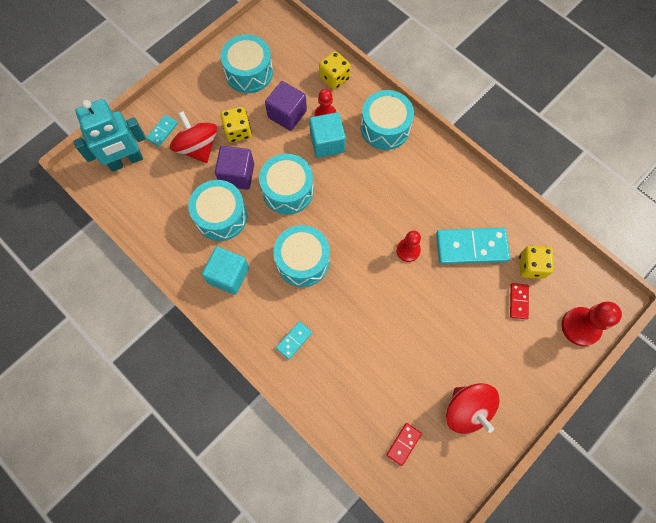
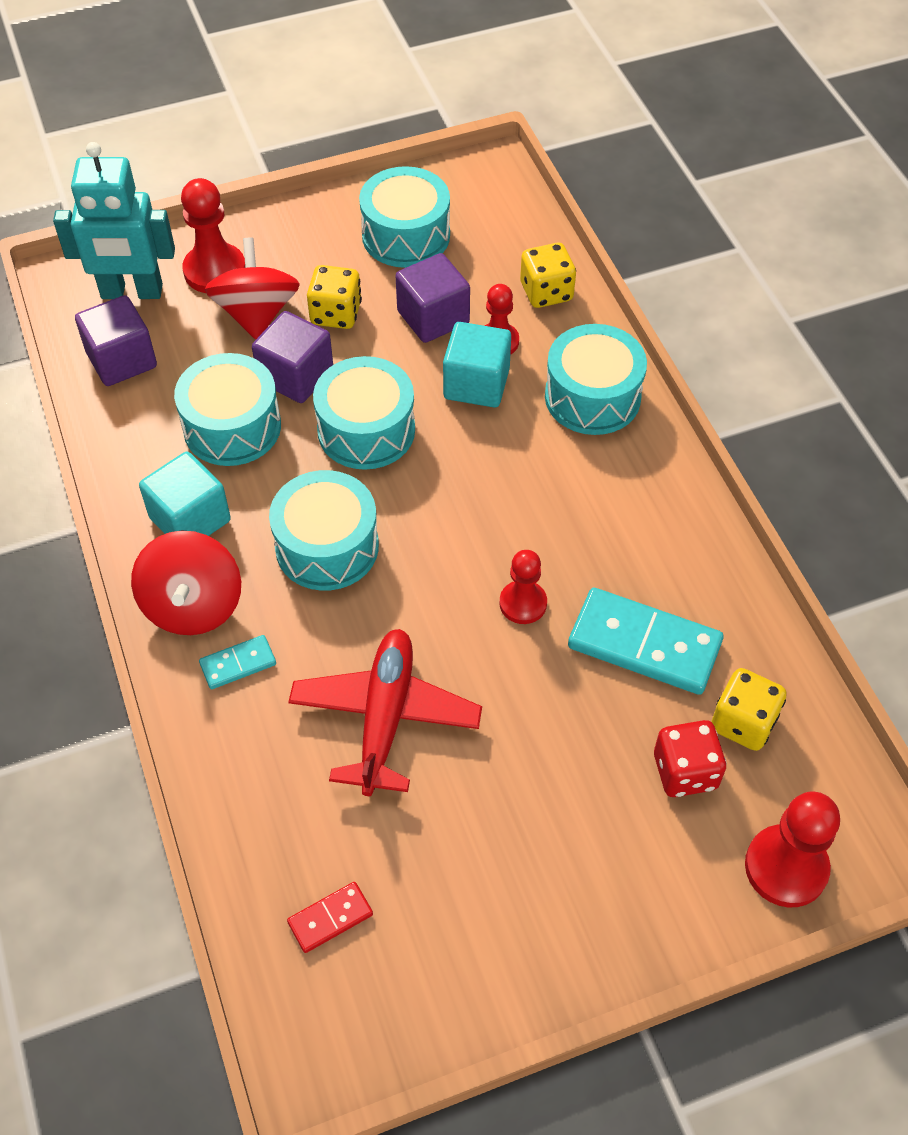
camera: 25 degrees right, 15 degrees down
(143, 202) = (122, 360): none -> purple cube
(162, 131) = (215, 271): turquoise domino -> red pawn
(376, 336) = (385, 717): none -> red plane
(467, 410) = (481, 914): red spinning top -> red spinning top (193, 605)
(518, 301) = (685, 771): red domino -> red dice

